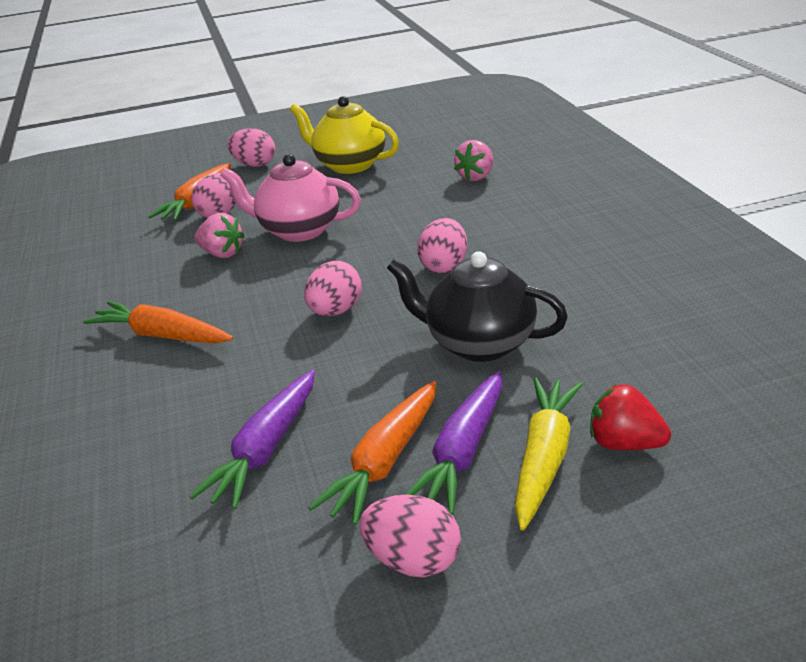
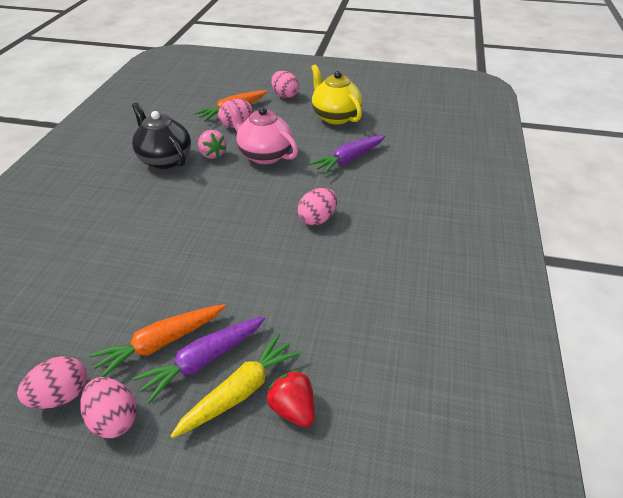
camera: 25 degrees right, 10 degrees up
(162, 336) = (136, 198): orange carrot -> none
(266, 449) = (116, 301): purple carrot -> purple carrot (349, 159)
(336, 311) = (231, 224): pink egg -> pink egg (62, 395)
(476, 177) = (400, 157): pink strawberry -> none
(479, 343) = (283, 287): black teapot -> black teapot (165, 159)

